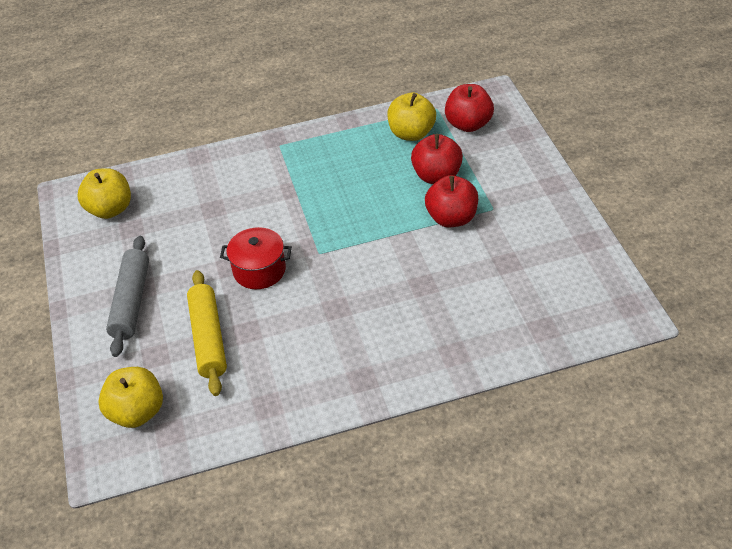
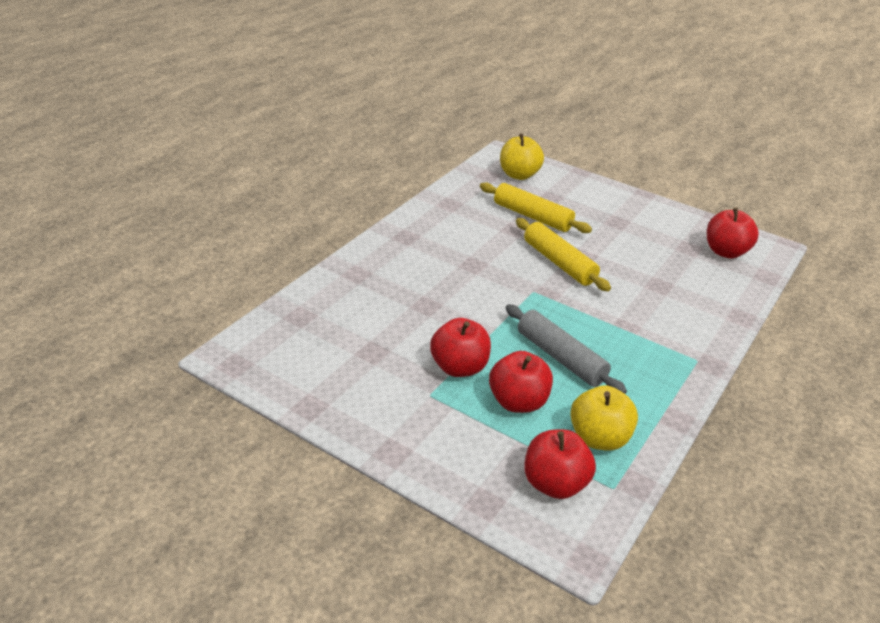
camera: 135 degrees right, 10 degrees down
(110, 209) = (725, 252): yellow apple -> red apple
(131, 301) = (610, 213): grey rolling pin -> grey rolling pin (561, 357)
(259, 270) = (559, 262): red pot -> yellow rolling pin

